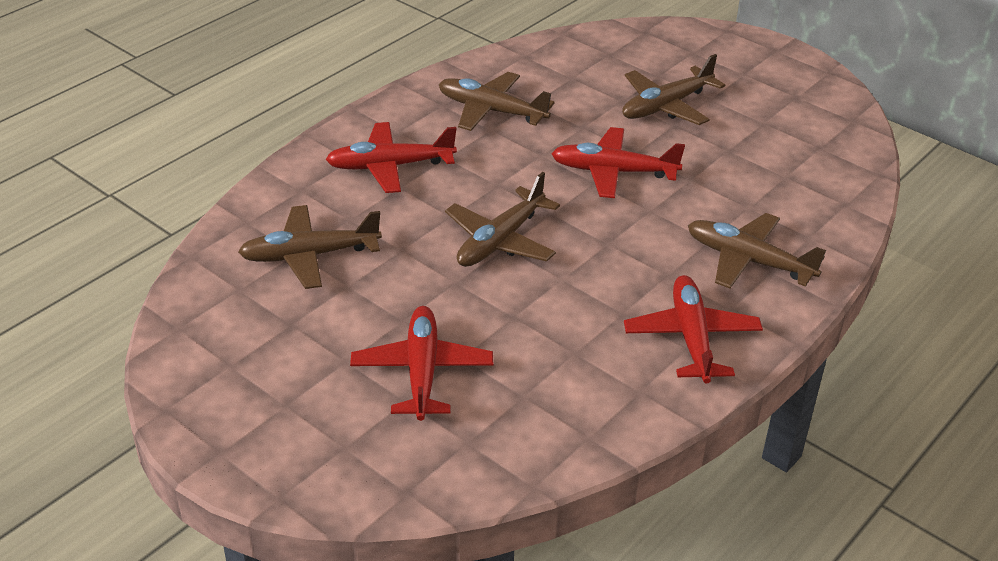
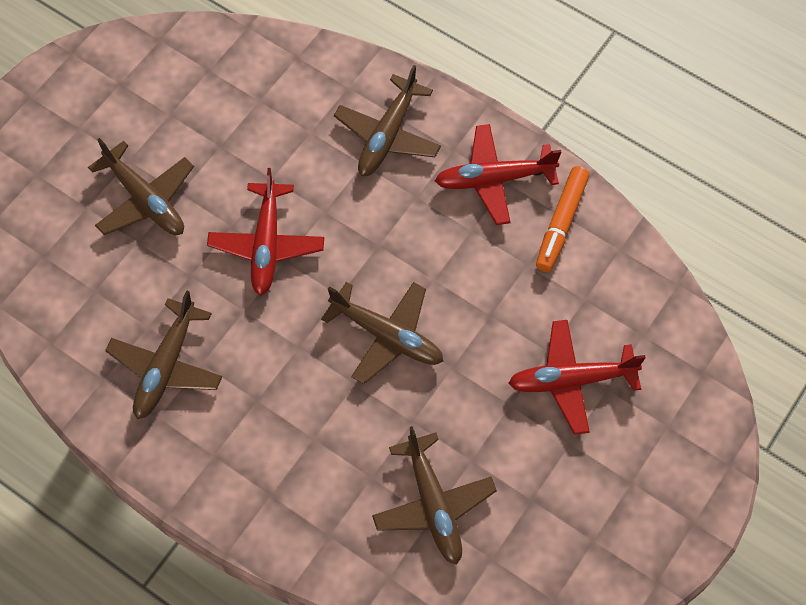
camera: 95 degrees left, 25 degrees up
(390, 166) = (278, 453): red plane -> none
(629, 388) = (561, 223): none -> orange marker

